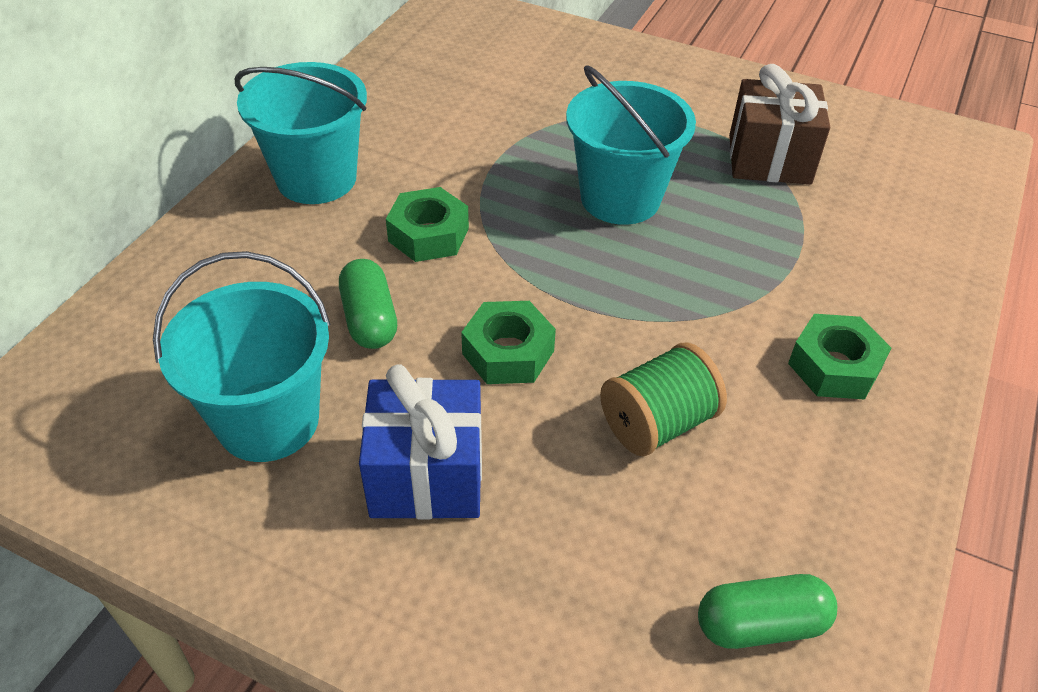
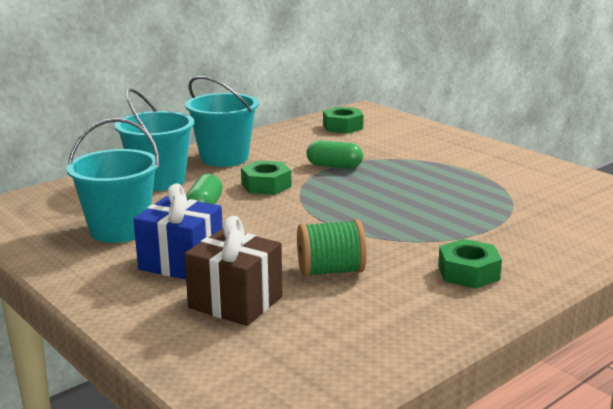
camera: 25 degrees right, 25 degrees down
(508, 352) = (269, 231): green nut -> green nut (342, 127)
(620, 198) = (394, 190): turquoise bucket -> turquoise bucket (159, 181)
(761, 624) = (317, 352): green capsule -> green capsule (334, 166)
(769, 159) = (510, 190): brown gift -> brown gift (235, 302)

